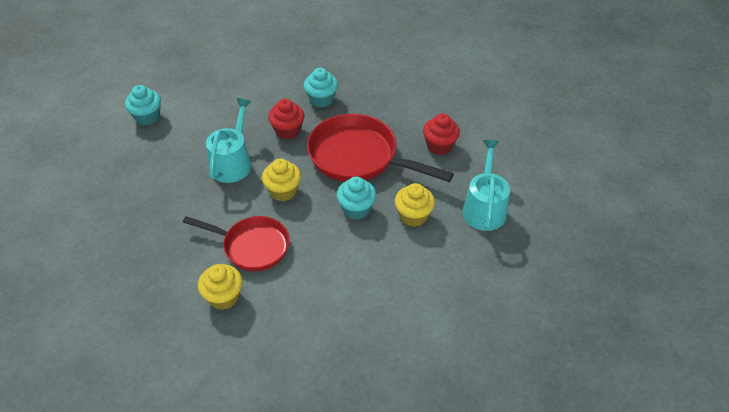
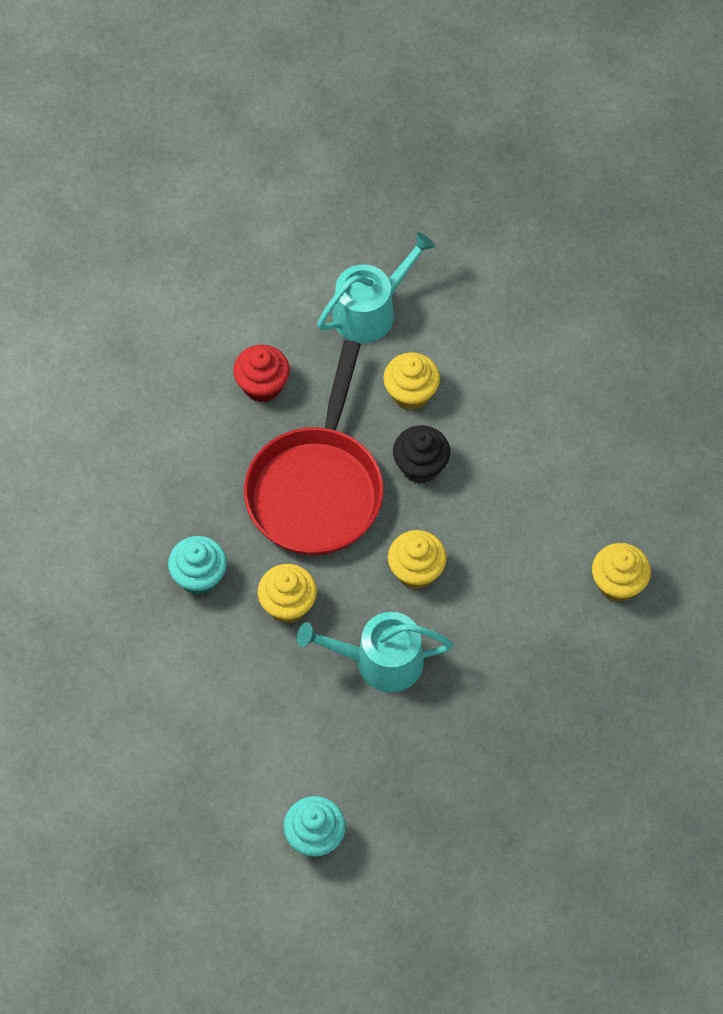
camera: 105 degrees left, 15 degrees up
(252, 246) = (527, 578): red pan -> none
(288, 131) = (288, 604): red cupcake -> yellow cupcake
(356, 209) = (420, 466): turquoise cupcake -> black cupcake
(484, 208) = (370, 311): turquoise watering can -> turquoise watering can turned 150 degrees clockwise

